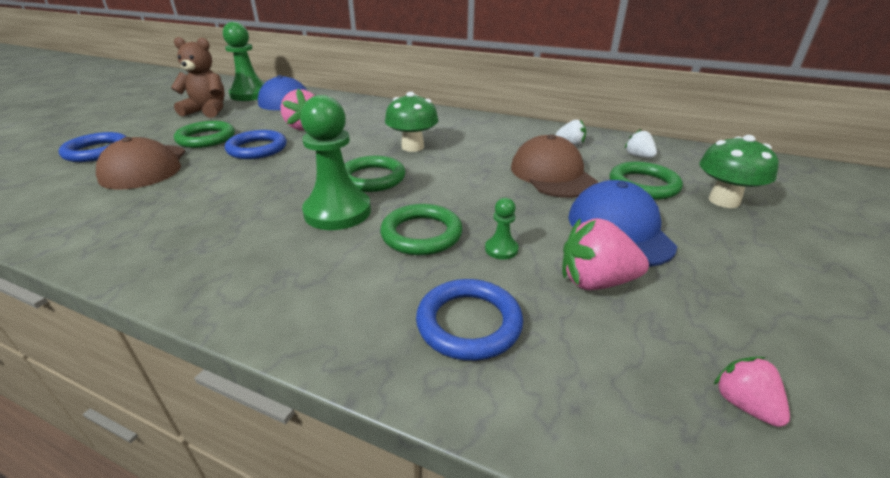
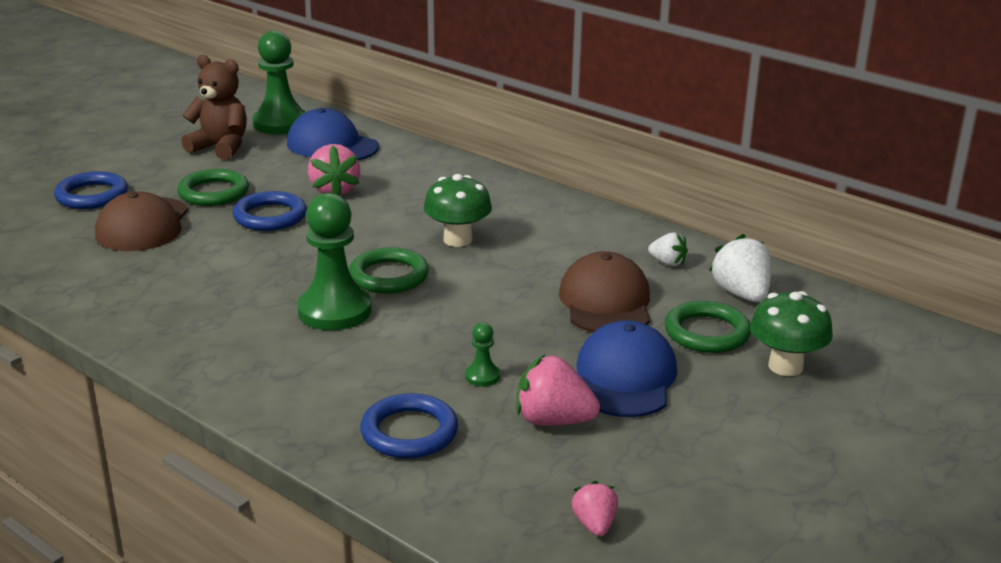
camera: 15 degrees right, 5 degrees down
(421, 234) = (410, 348): green ring -> none
(638, 156) = (741, 294): white strawberry -> white strawberry, size x1.71

